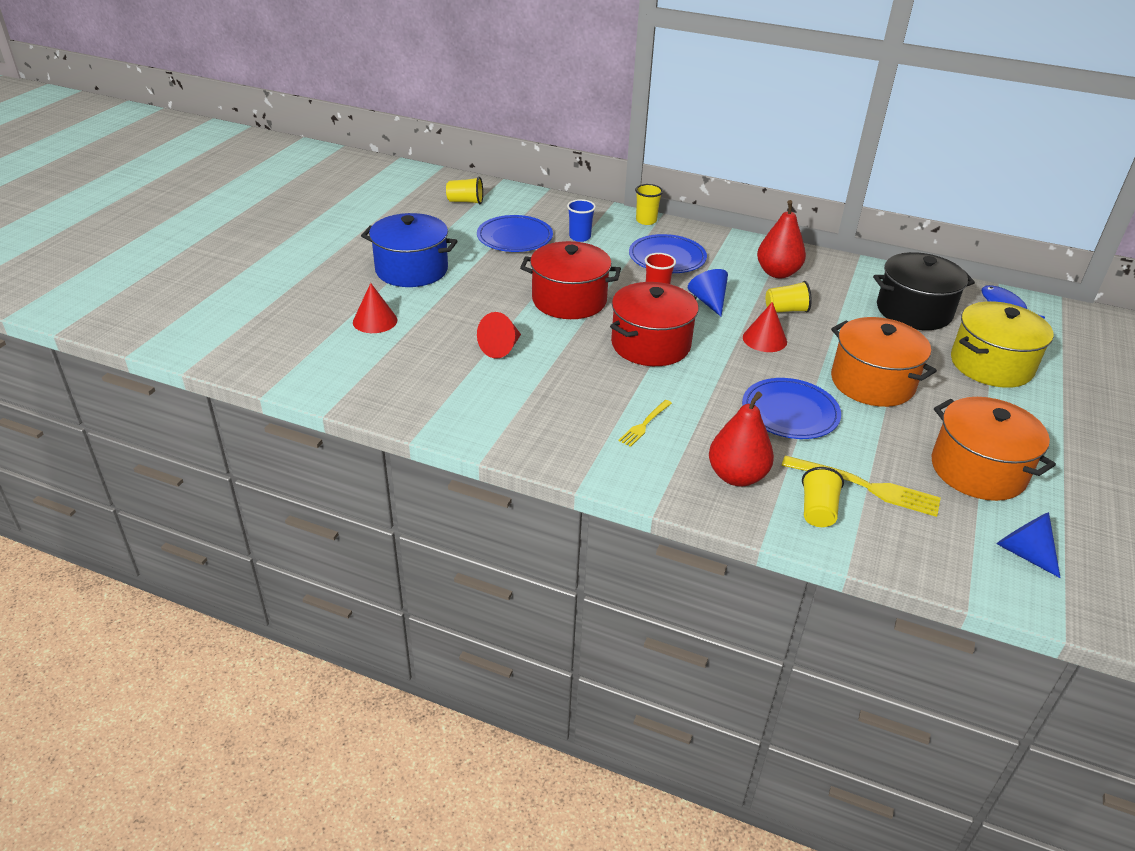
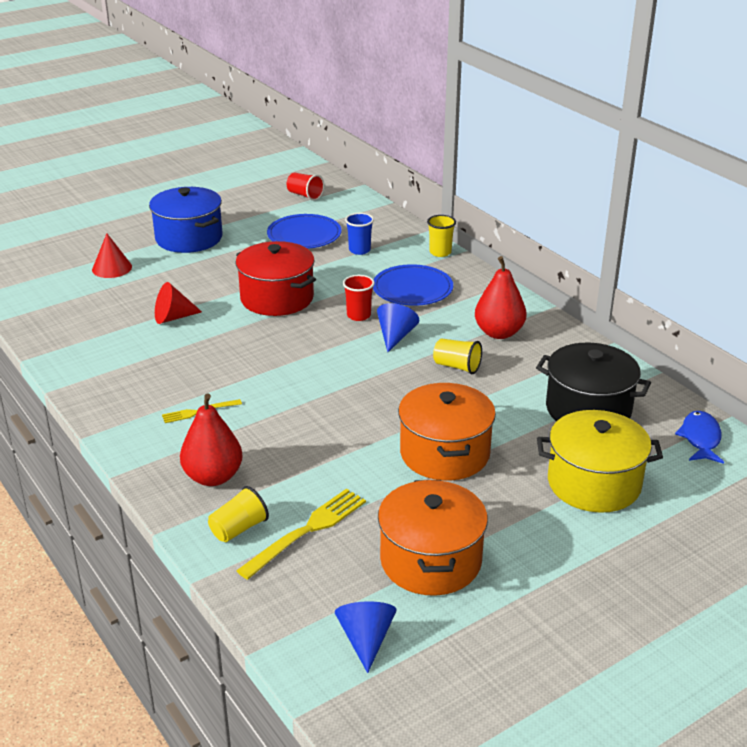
camera: 35 degrees right, 5 degrees down
(465, 201) = (305, 195): yellow cup -> red cup
(650, 344) = (293, 354): red pot -> none
(764, 339) = (399, 383): red cone -> none
(790, 412) = (331, 448): blue plate -> none
(867, 487) = (307, 530): yellow fork -> yellow fork turned 105 degrees counterclockwise

